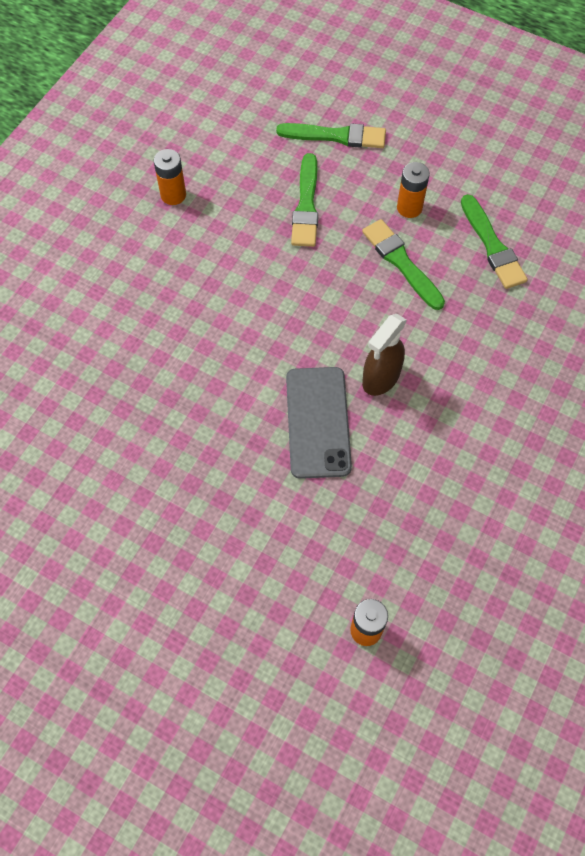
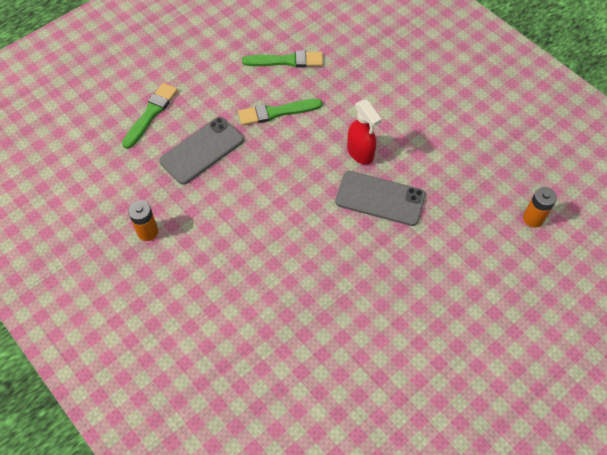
camera: 70 degrees left, 5 degrees down
(306, 205) = (202, 150): green brush -> grey phone
(380, 378) = (360, 153): brown spray bottle -> red spray bottle
(409, 208) = (235, 93): orange battery -> none

